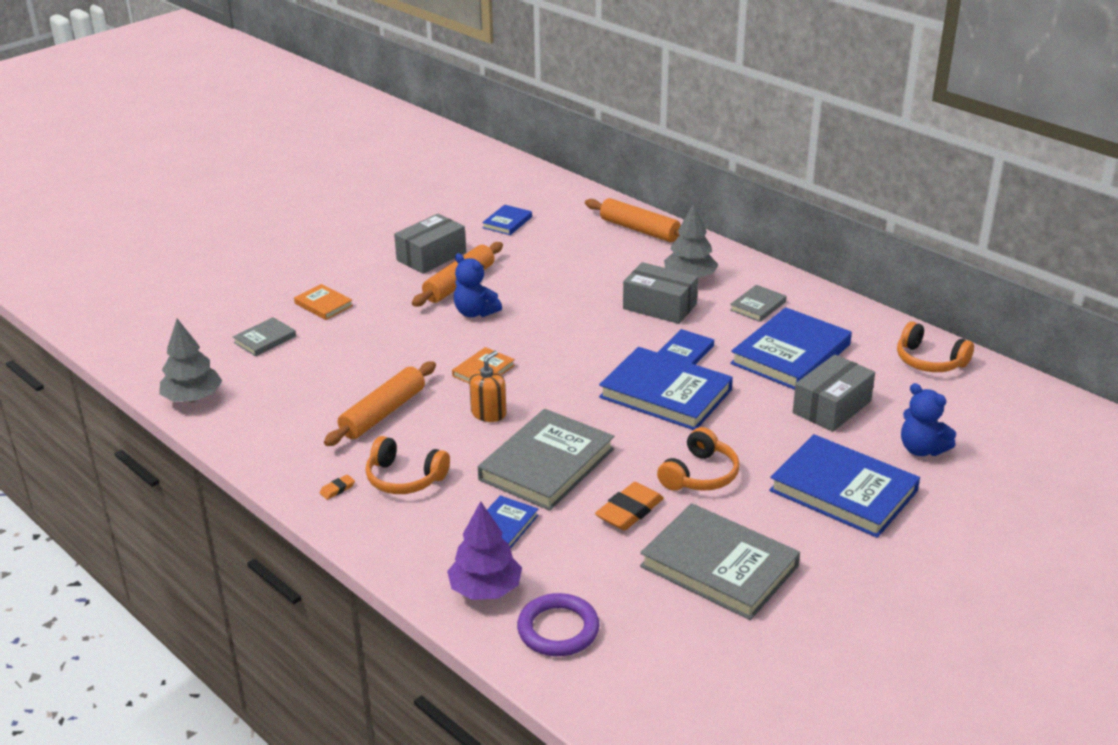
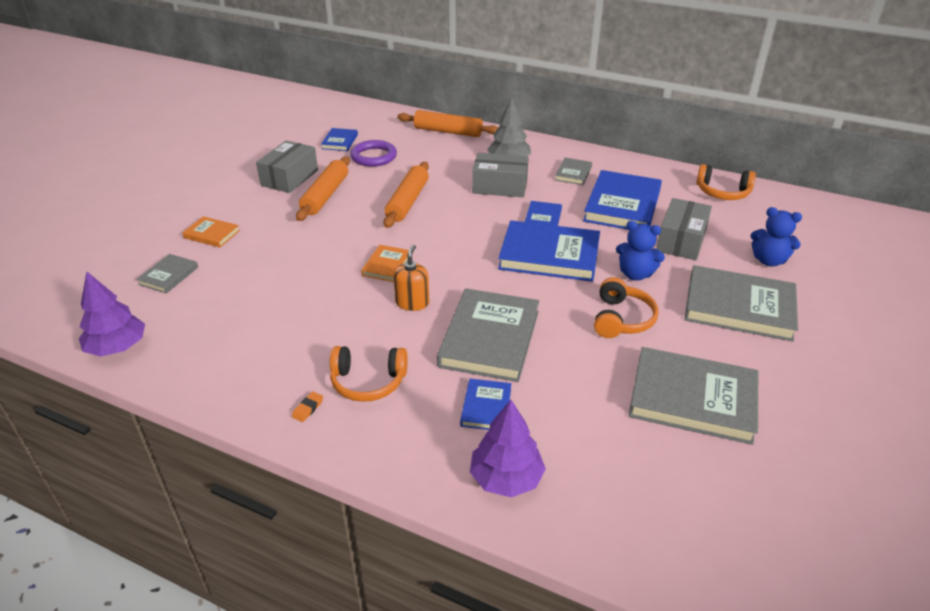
camera: 20 degrees left, 5 degrees up
(193, 398) = (117, 347): grey tree -> purple tree
(383, 413) = (316, 322): orange rolling pin -> orange rolling pin (407, 201)
(475, 312) = (352, 217): blue teddy bear -> blue teddy bear (635, 274)
(558, 629) = (597, 503): purple ring -> purple ring (374, 156)
(629, 511) = (586, 365): orange eraser -> none
(843, 491) = (739, 307): blue book -> grey book

